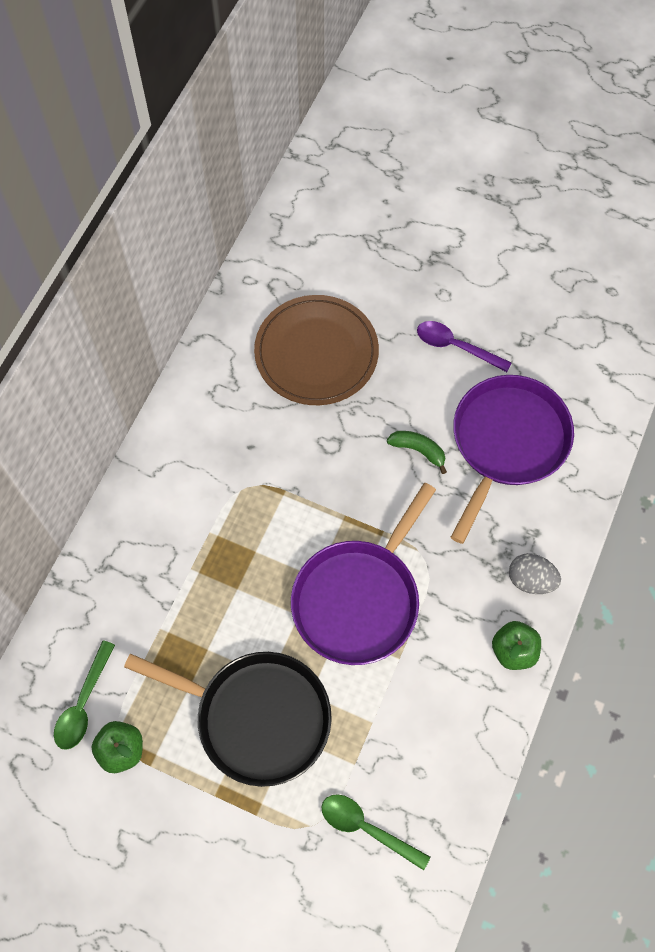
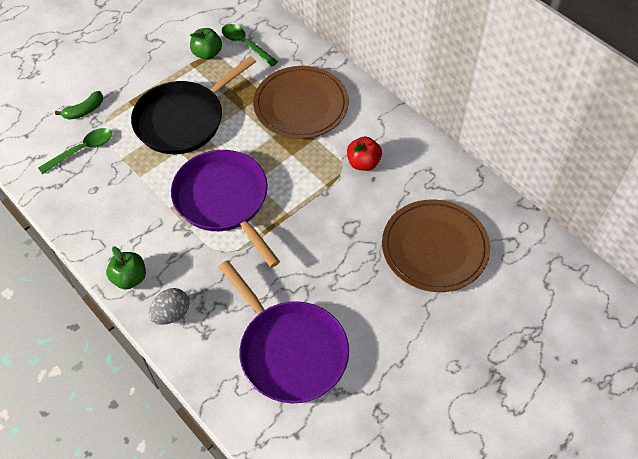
camera: 115 degrees right, 10 degrees down
(169, 576) = (301, 105): none -> brown plate
(232, 466) = (363, 163): none -> red apple
(418, 450) = (316, 283): green banana -> green banana (84, 111)
(456, 346) = (397, 352): purple spoon -> none

